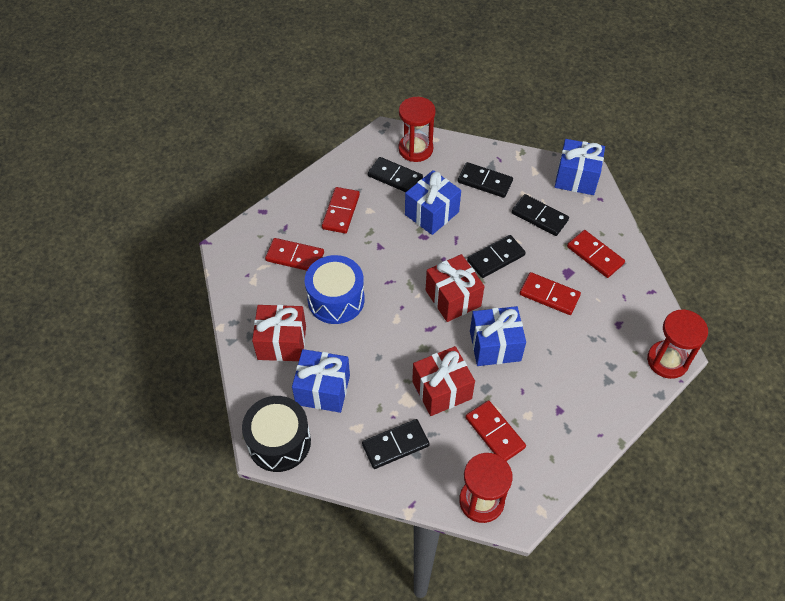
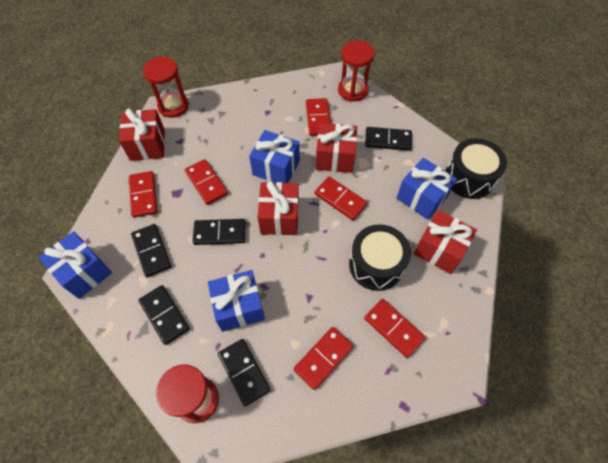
camera: 150 degrees left, 5 degrees up
(336, 299) = (376, 265): blue drum -> black drum
(406, 345) = (340, 199): none -> red domino
(644, 303) = (147, 145): none -> red gift

